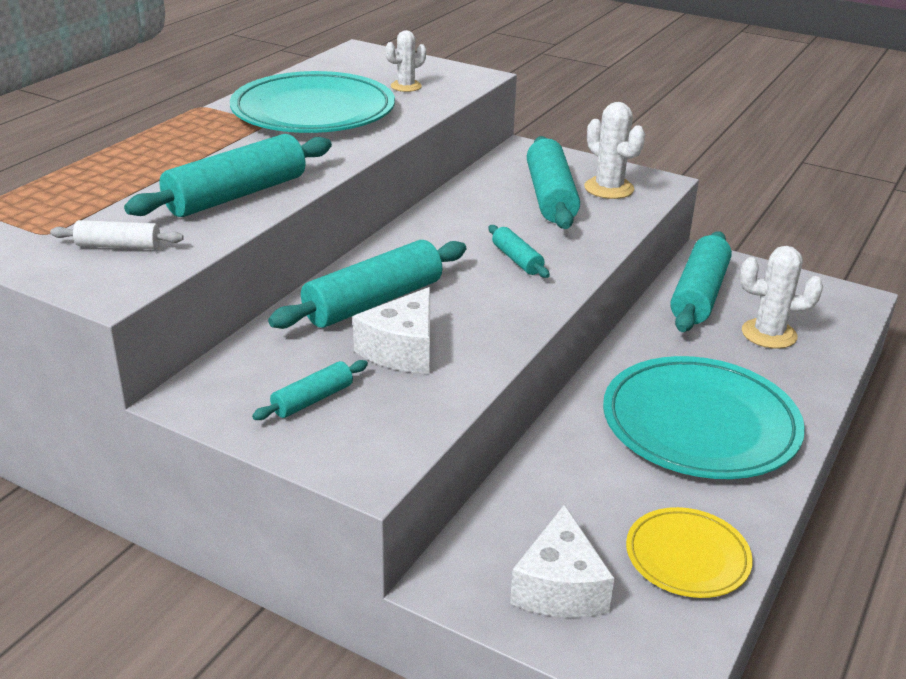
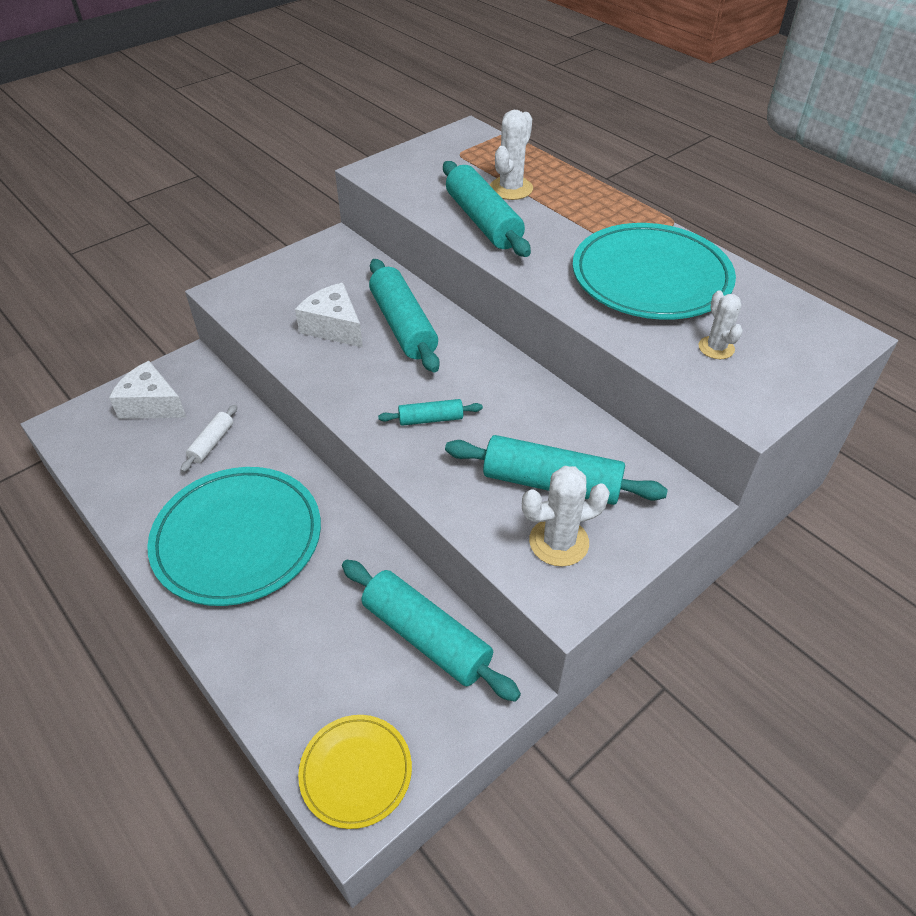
camera: 110 degrees right, 15 degrees up
(118, 246) = (428, 175): white rolling pin -> white rolling pin (211, 443)
(312, 399) = (304, 282): turquoise rolling pin -> none
(687, 557) = (126, 470): yellow plate -> yellow plate (356, 772)
(769, 334) = (329, 665): white cactus -> white cactus (511, 189)

